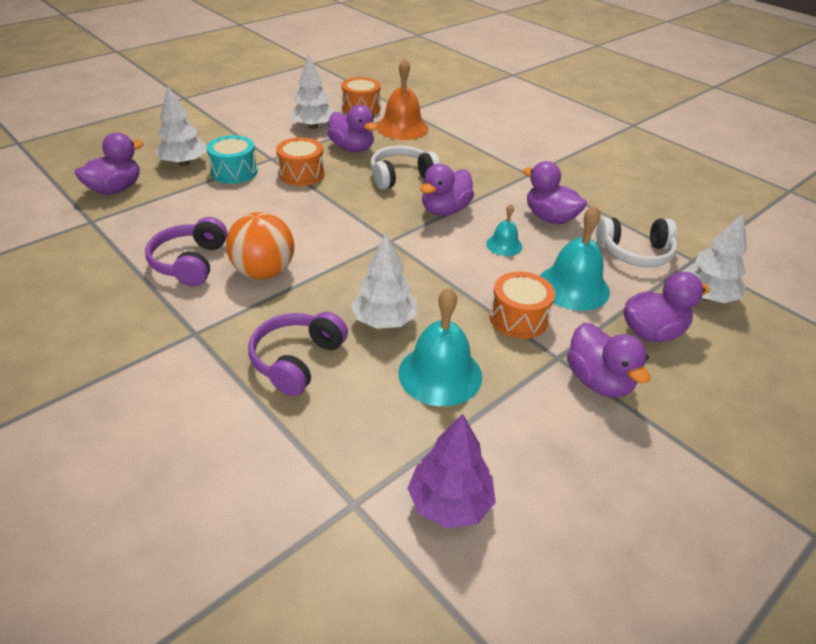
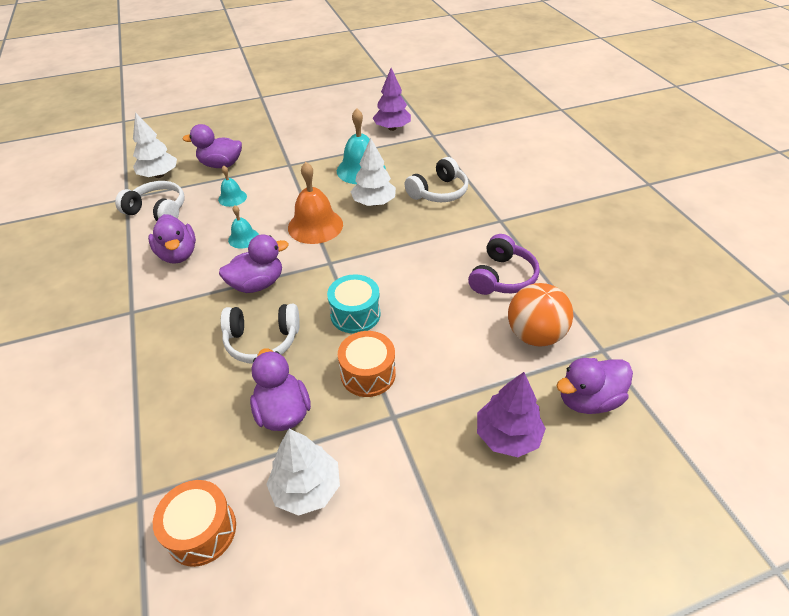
camera: 155 degrees left, 5 degrees up
(184, 163) = (507, 436): white tree -> purple tree
(234, 172) = (445, 398): turquoise drum -> turquoise drum (355, 314)
(264, 272) = (443, 255): orange ball -> orange ball (534, 335)
(297, 360) = (438, 192): purple headphones -> white headphones
(402, 127) = (184, 447): orange bell -> orange bell (315, 226)
(518, 318) = (289, 187): orange drum -> none
(573, 287) = (232, 198): turquoise bell -> turquoise bell, size x0.54
(598, 381) = (281, 151): purple duck -> none

